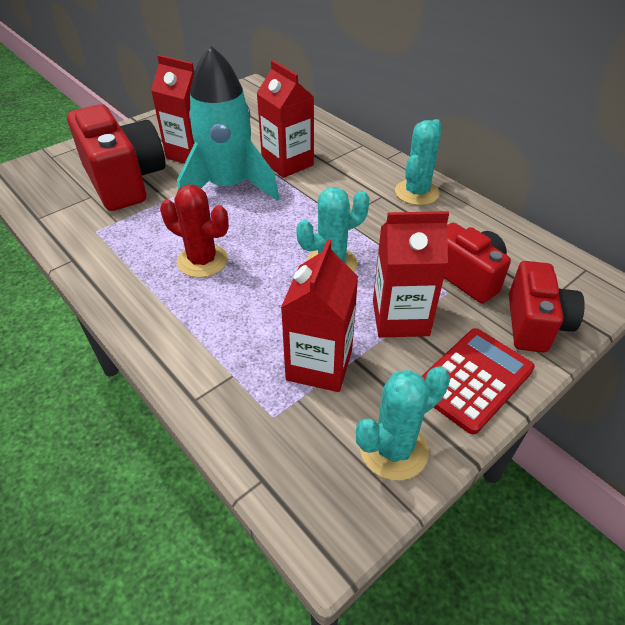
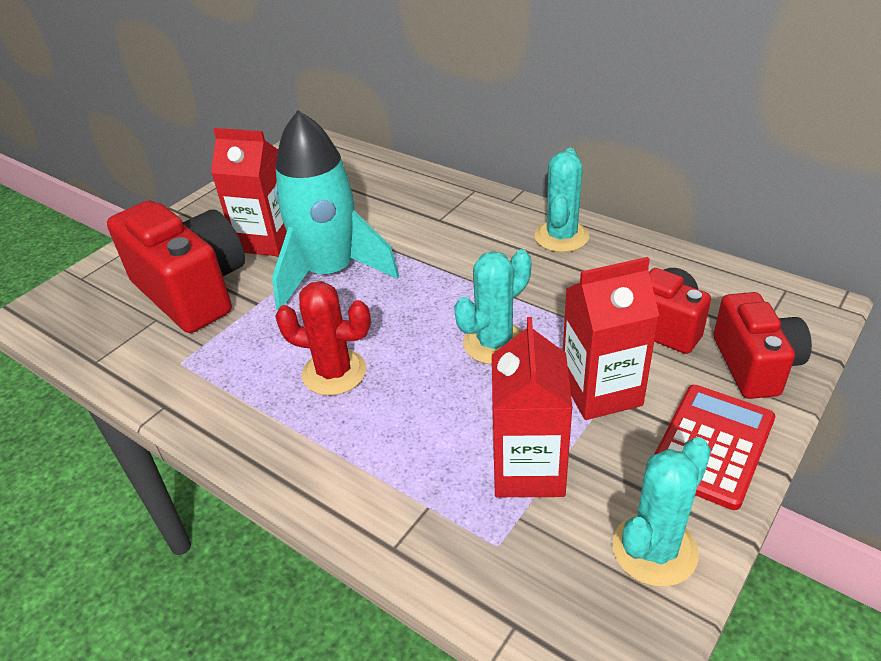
camera: 10 degrees left, 5 degrees down
(287, 163) = (392, 230): red carton -> none

